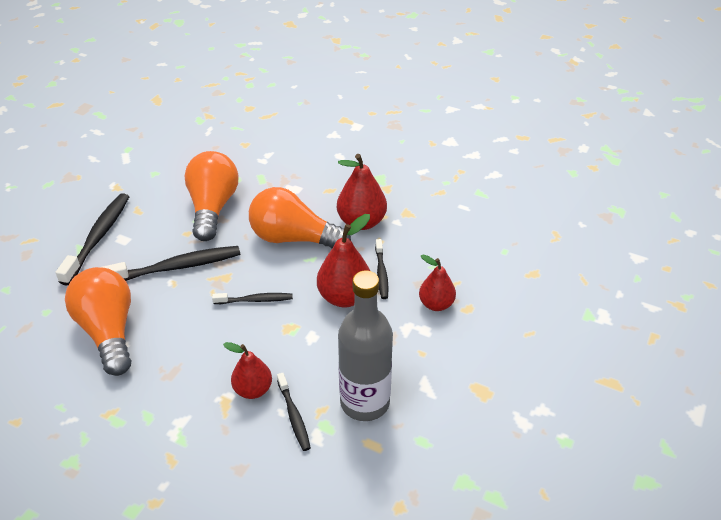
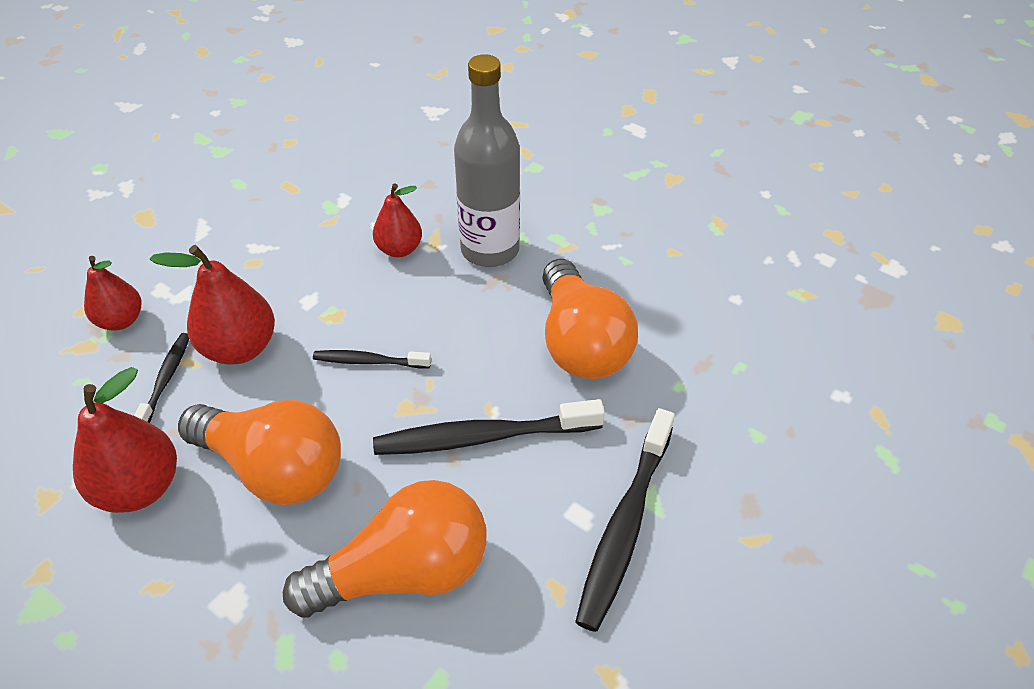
camera: 170 degrees left, 5 degrees up
(213, 207) = (404, 572): orange light bulb -> orange light bulb turned 120 degrees counterclockwise
(294, 415) = (361, 219): black toothbrush -> none
(365, 402) = (278, 222): grey bottle -> grey bottle (490, 250)

